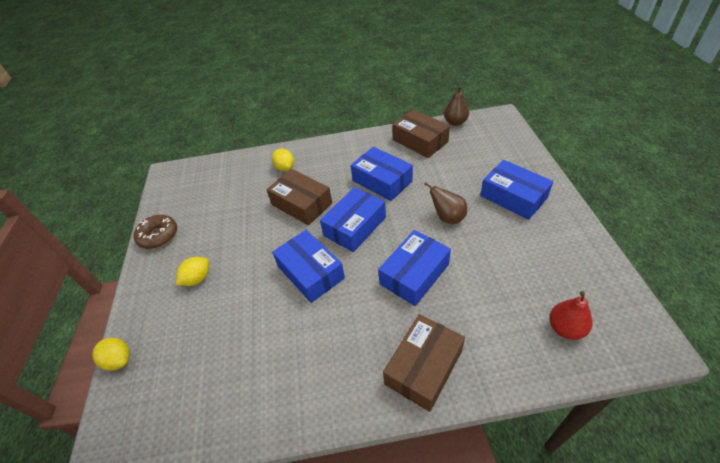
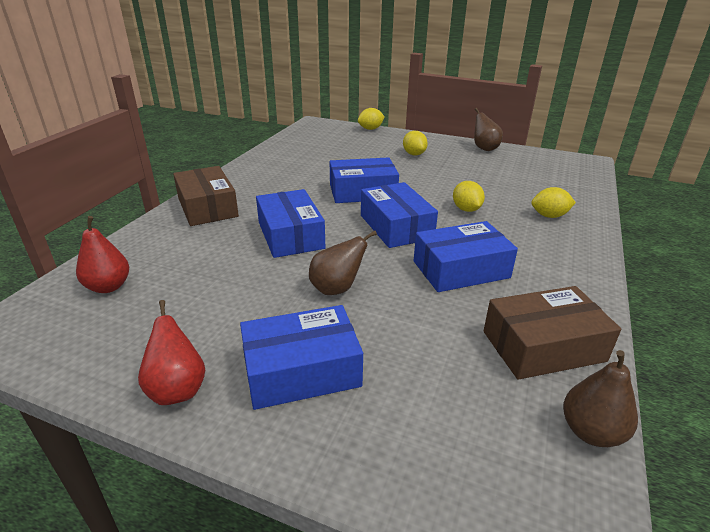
camera: 115 degrees right, 15 degrees down
(158, 236) = (484, 148): brown donut -> brown pear
(301, 204) = (466, 209): brown box -> yellow lemon
(570, 227) = (177, 389): none -> red pear

